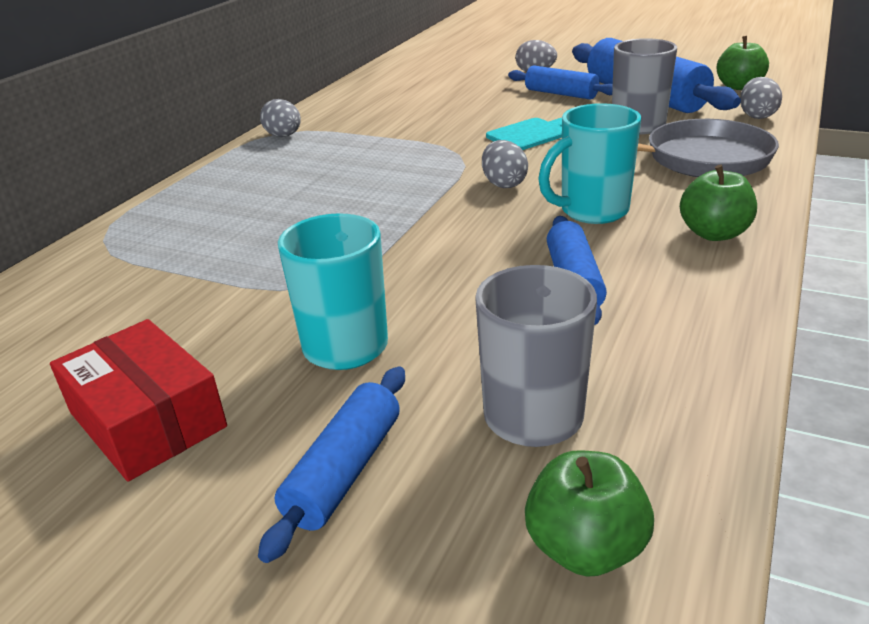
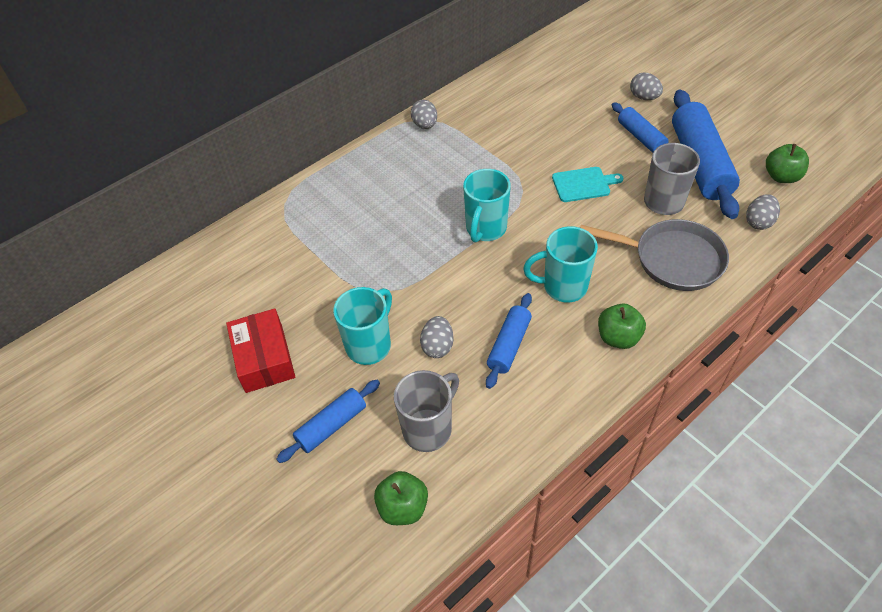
camera: 25 degrees right, 20 degrees up
(437, 192) = (485, 229): none -> turquoise mug
(504, 184) = (529, 236): grey egg -> grey egg (437, 346)

